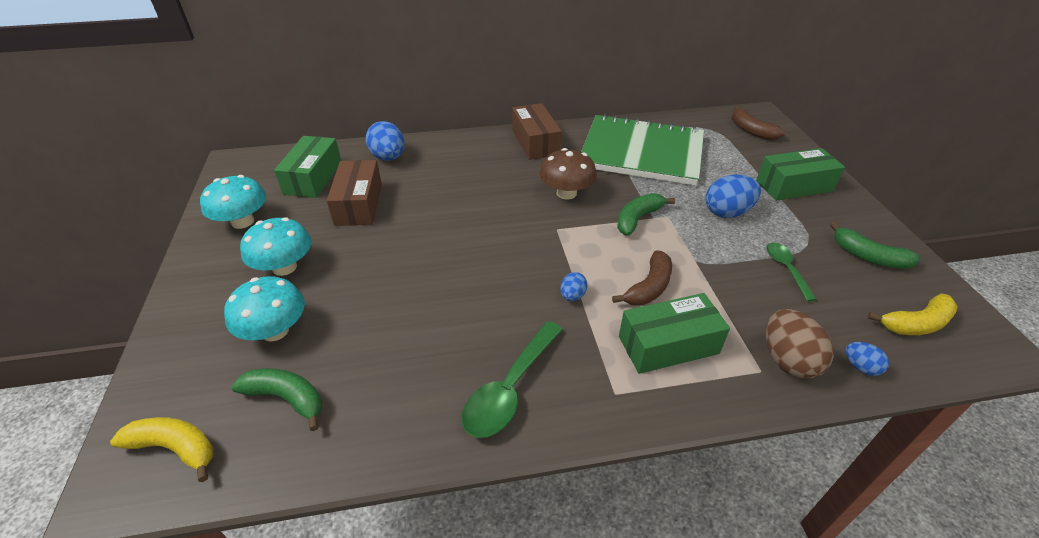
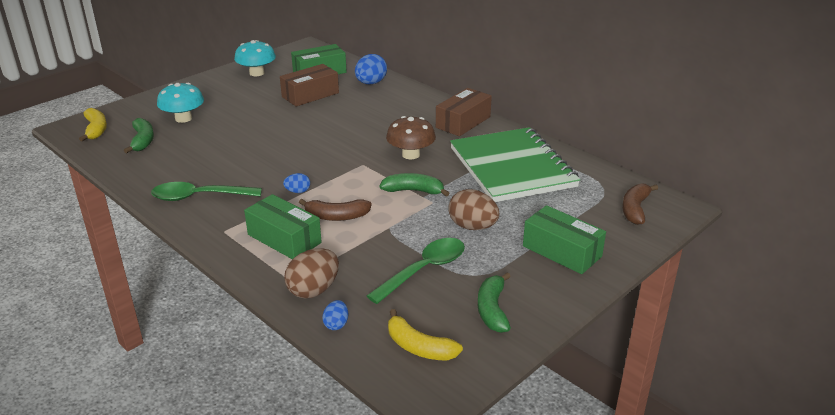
camera: 55 degrees right, 10 degrees down
(284, 267) = (232, 100): turquoise mushroom -> none
(727, 212) = (472, 227): blue egg -> brown egg
(786, 269) = (424, 270): green spoon -> green spoon, size x1.66

